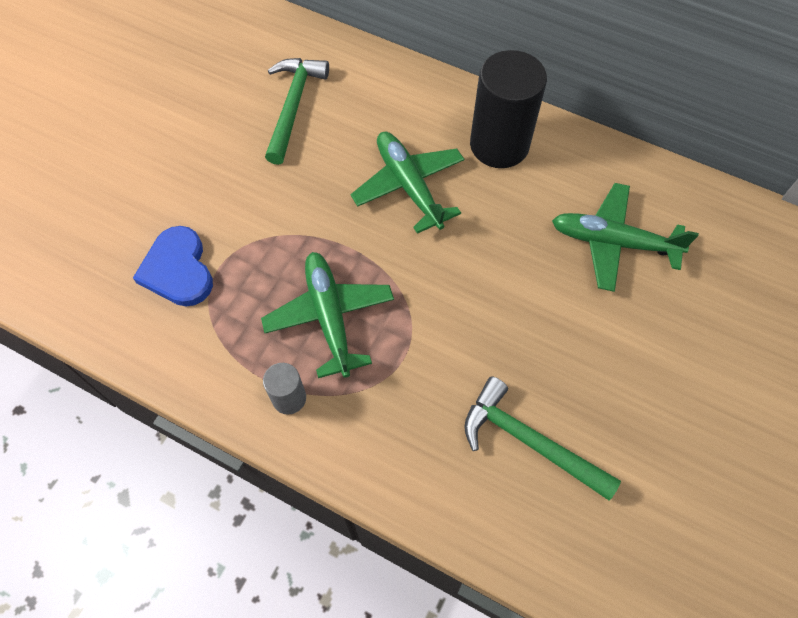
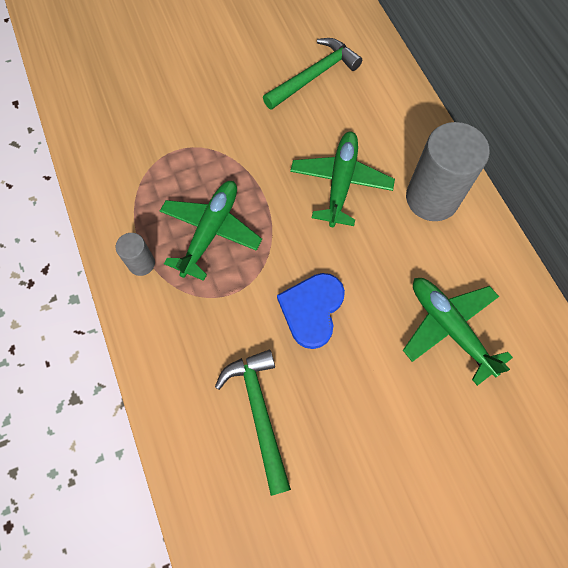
camera: 40 degrees right, 5 degrees up
(178, 270) = (150, 134): blue heart -> blue heart (312, 310)
(499, 145) = (432, 198): black cylinder -> grey cylinder

